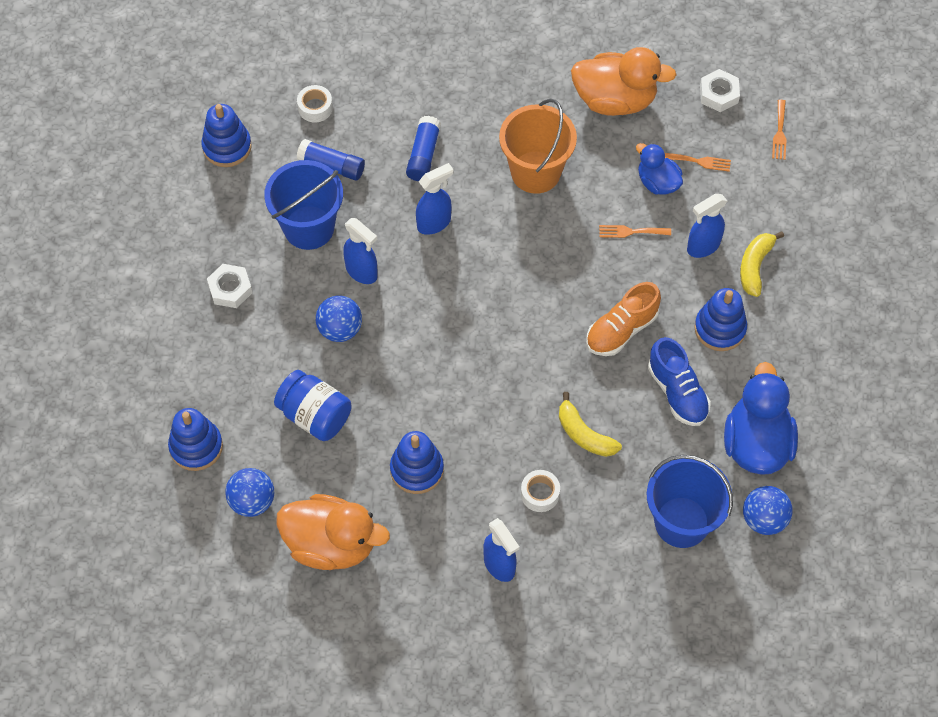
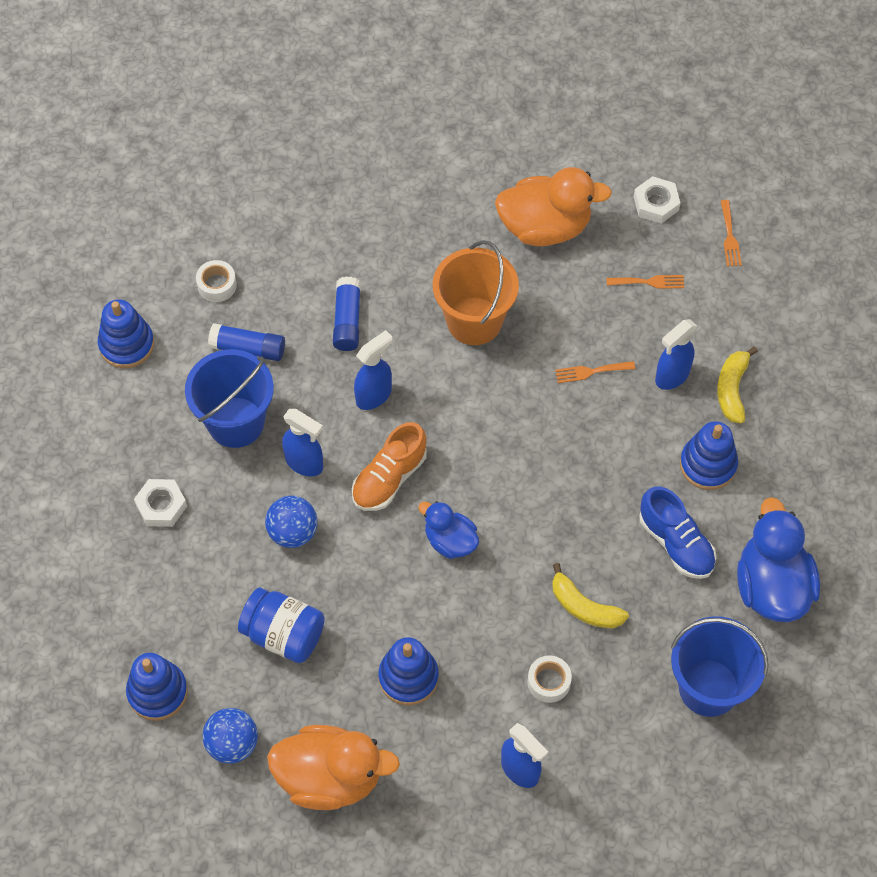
camera: 10 degrees left, 0 degrees up
(621, 330) = (602, 483): orange shoe -> orange shoe (389, 478)
(657, 182) = (609, 312): blue duck -> blue duck (450, 541)
(764, 519) = (796, 669): blue ball -> none

